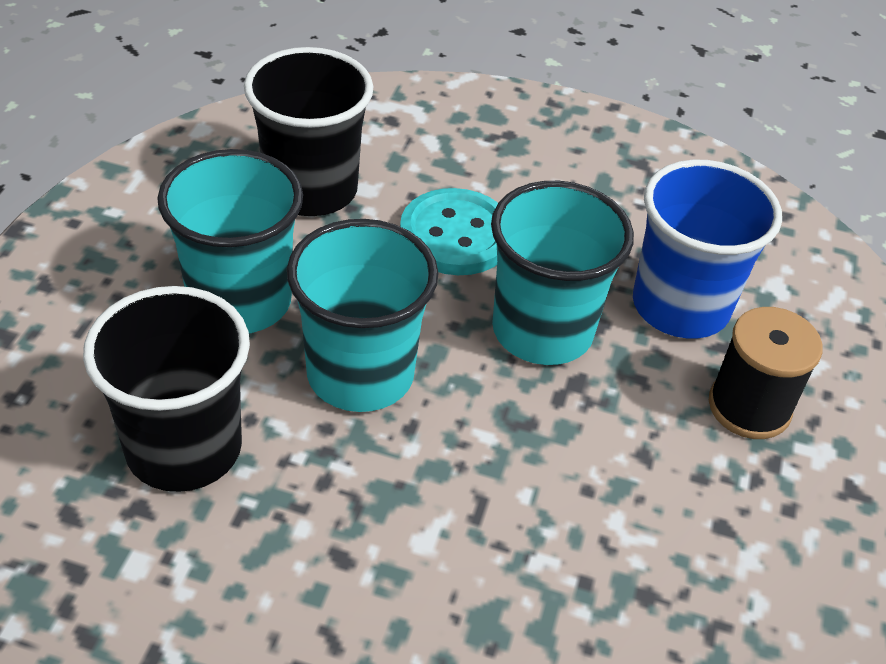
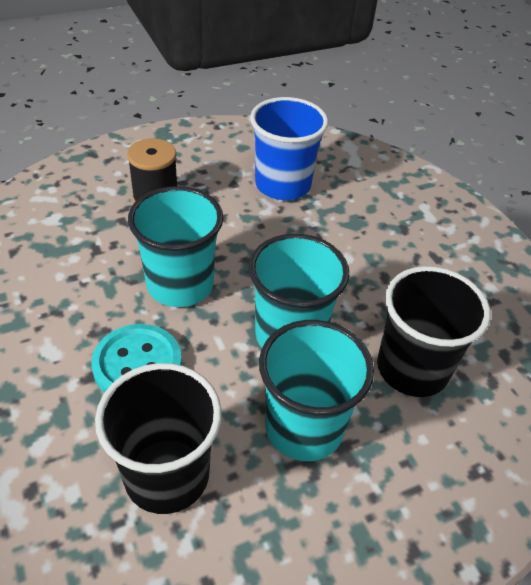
camera: 130 degrees left, 0 degrees up
(680, 306) = (105, 245): blue cup -> blue cup (283, 185)

